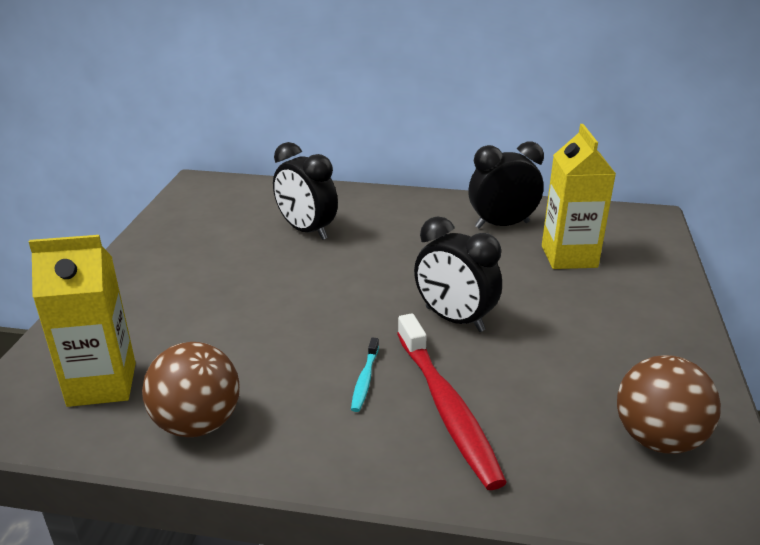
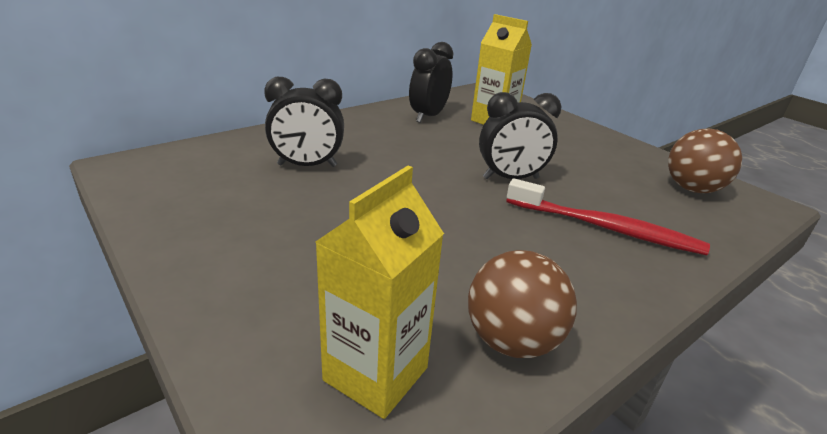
camera: 50 degrees left, 0 degrees up
(365, 380) = (540, 239): turquoise toothbrush -> none

